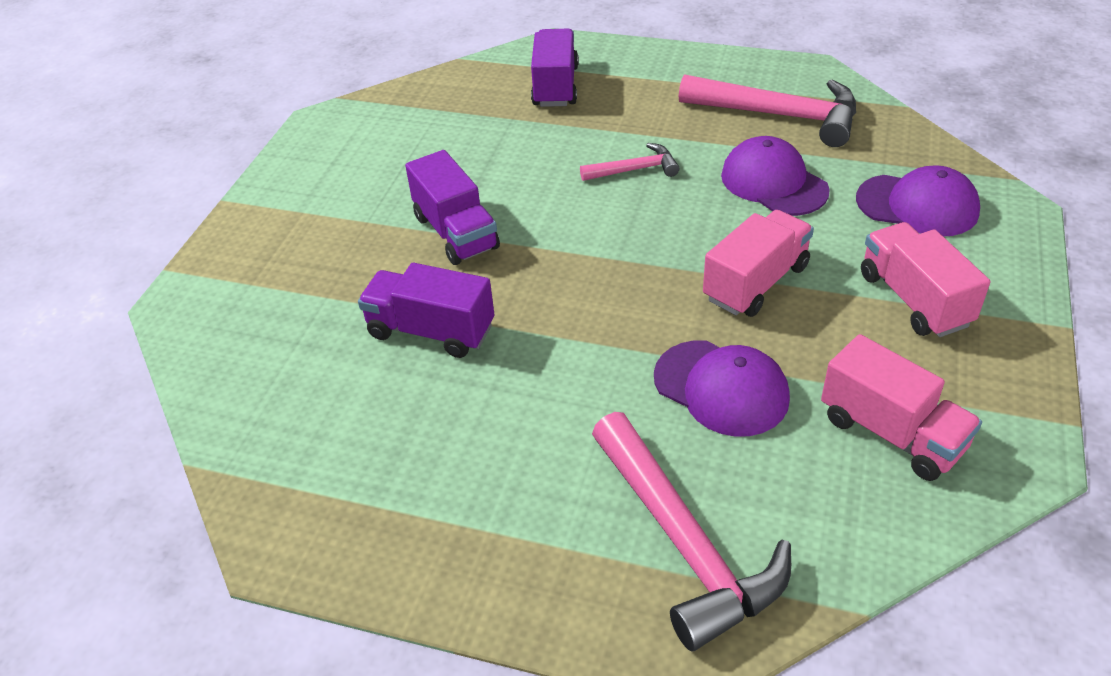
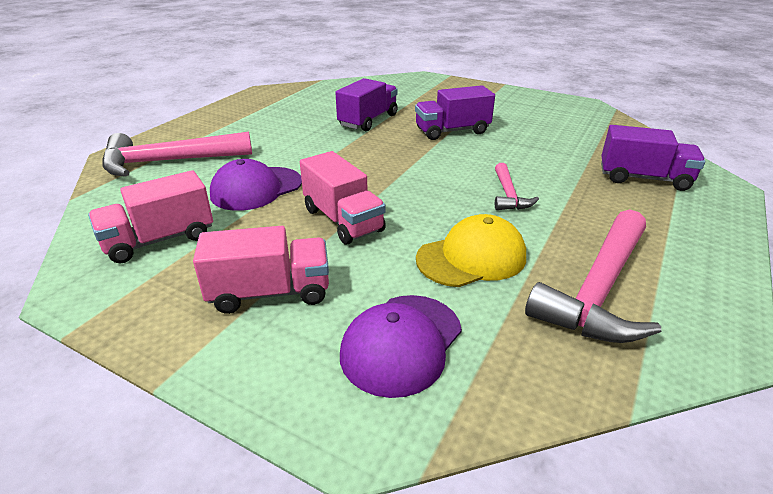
camera: 100 degrees right, 10 degrees down
(773, 183) = (471, 257): purple cap -> yellow cap

